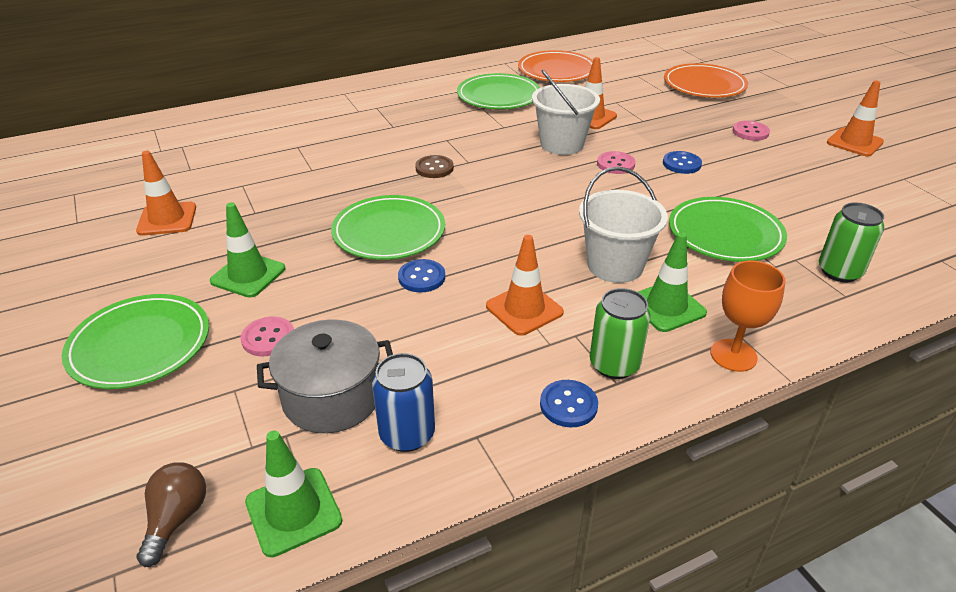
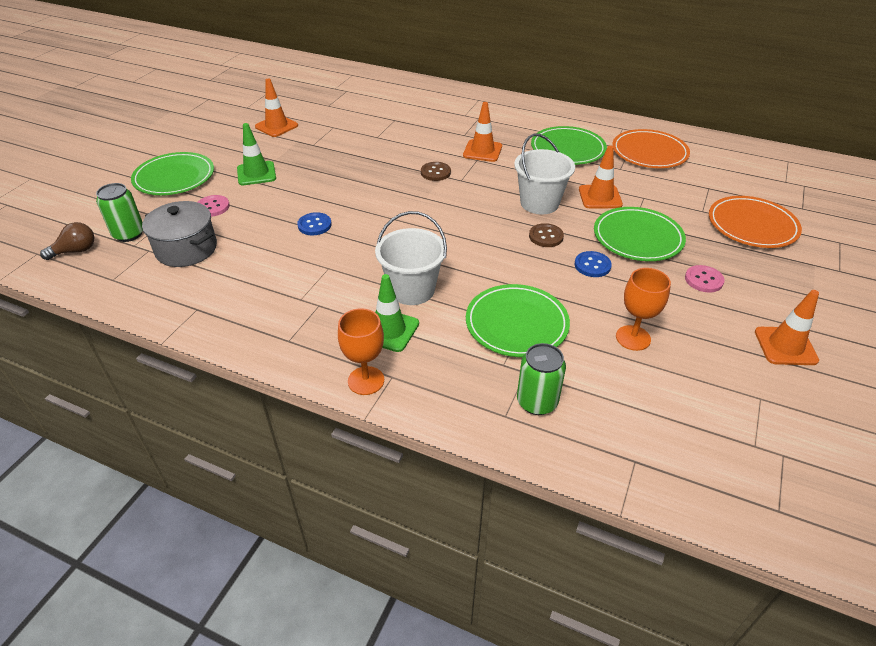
camera: 50 degrees right, 5 degrees up
(293, 511) = (102, 279): green traffic cone -> none
(389, 232) = (346, 192): green plate -> green plate (637, 237)
(407, 434) = (179, 285): blue can -> none
(524, 309) = (324, 275): orange traffic cone -> orange traffic cone (482, 151)
(568, 405) = (250, 330): blue button -> none
(614, 364) = (305, 332): green can -> green can (129, 234)
(615, 164) = (546, 236): pink button -> brown button
(794, 192) = (633, 338): none -> orange goblet

